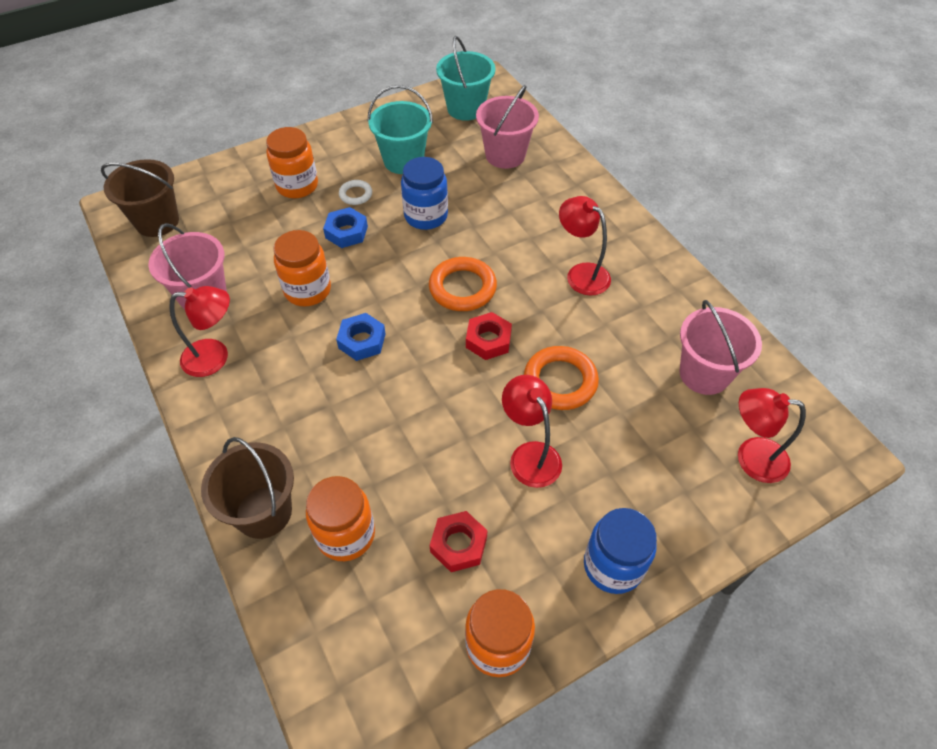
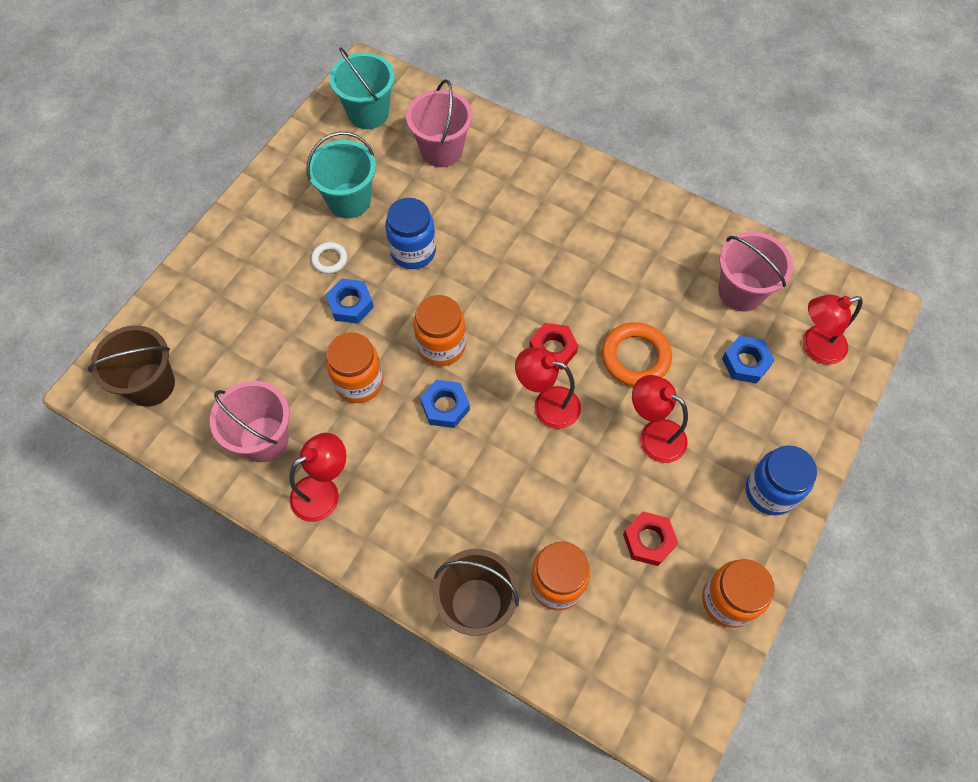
camera: 30 degrees left, 10 degrees up
(297, 186) = (264, 277): orange jar -> orange jar (441, 346)
(462, 288) = (497, 309): orange ring -> none
(581, 274) = (588, 245): red lamp -> red lamp (547, 405)
(667, 437) = (746, 362): none -> blue nut

